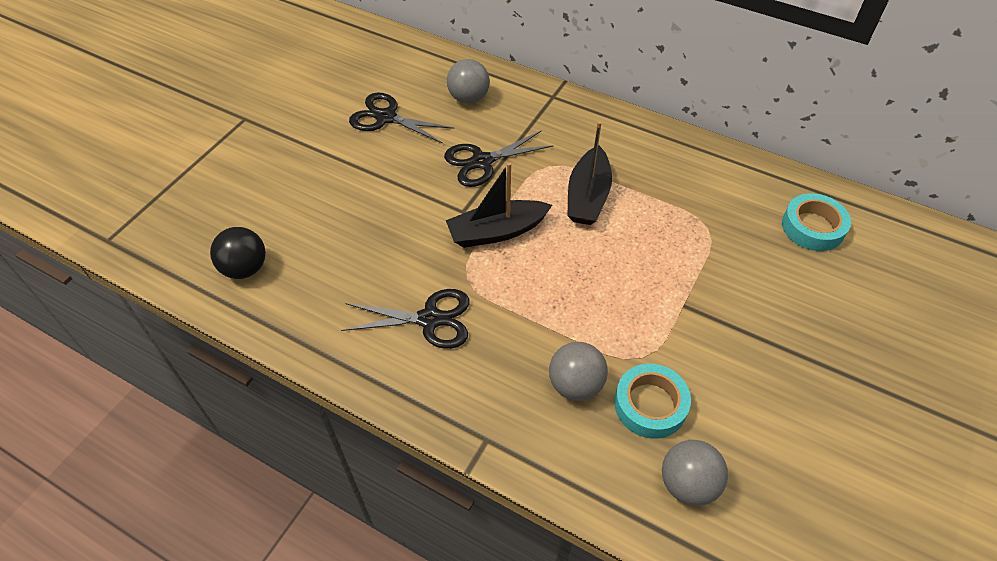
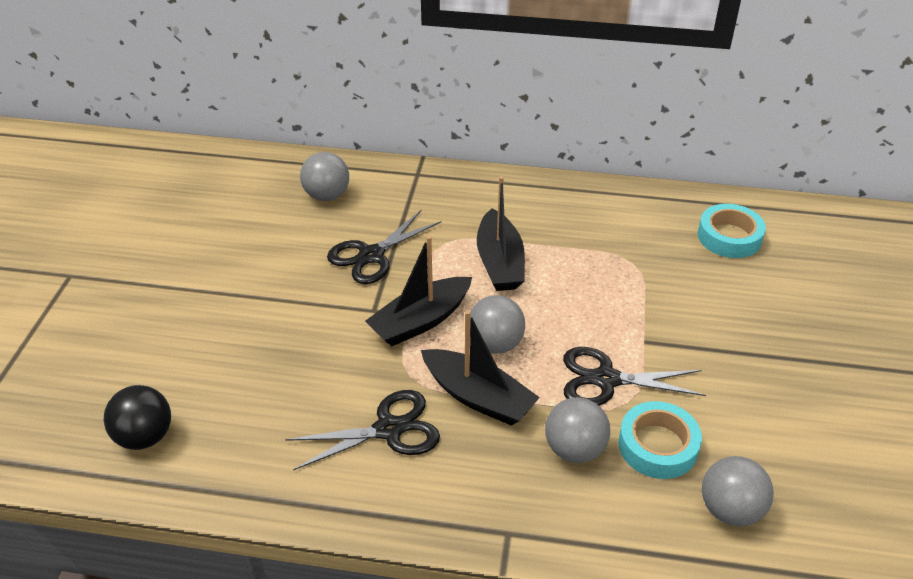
camera: 20 degrees left, 10 degrees down
(386, 117) = (242, 236): black scissors -> black scissors (605, 379)
(515, 313) = (478, 397): none -> black boat
(550, 270) = (495, 344): none -> grey ball

